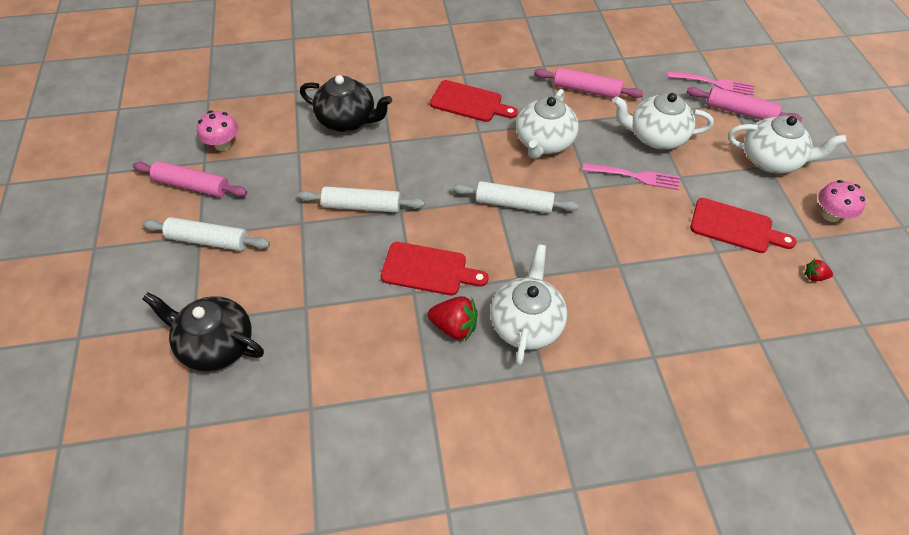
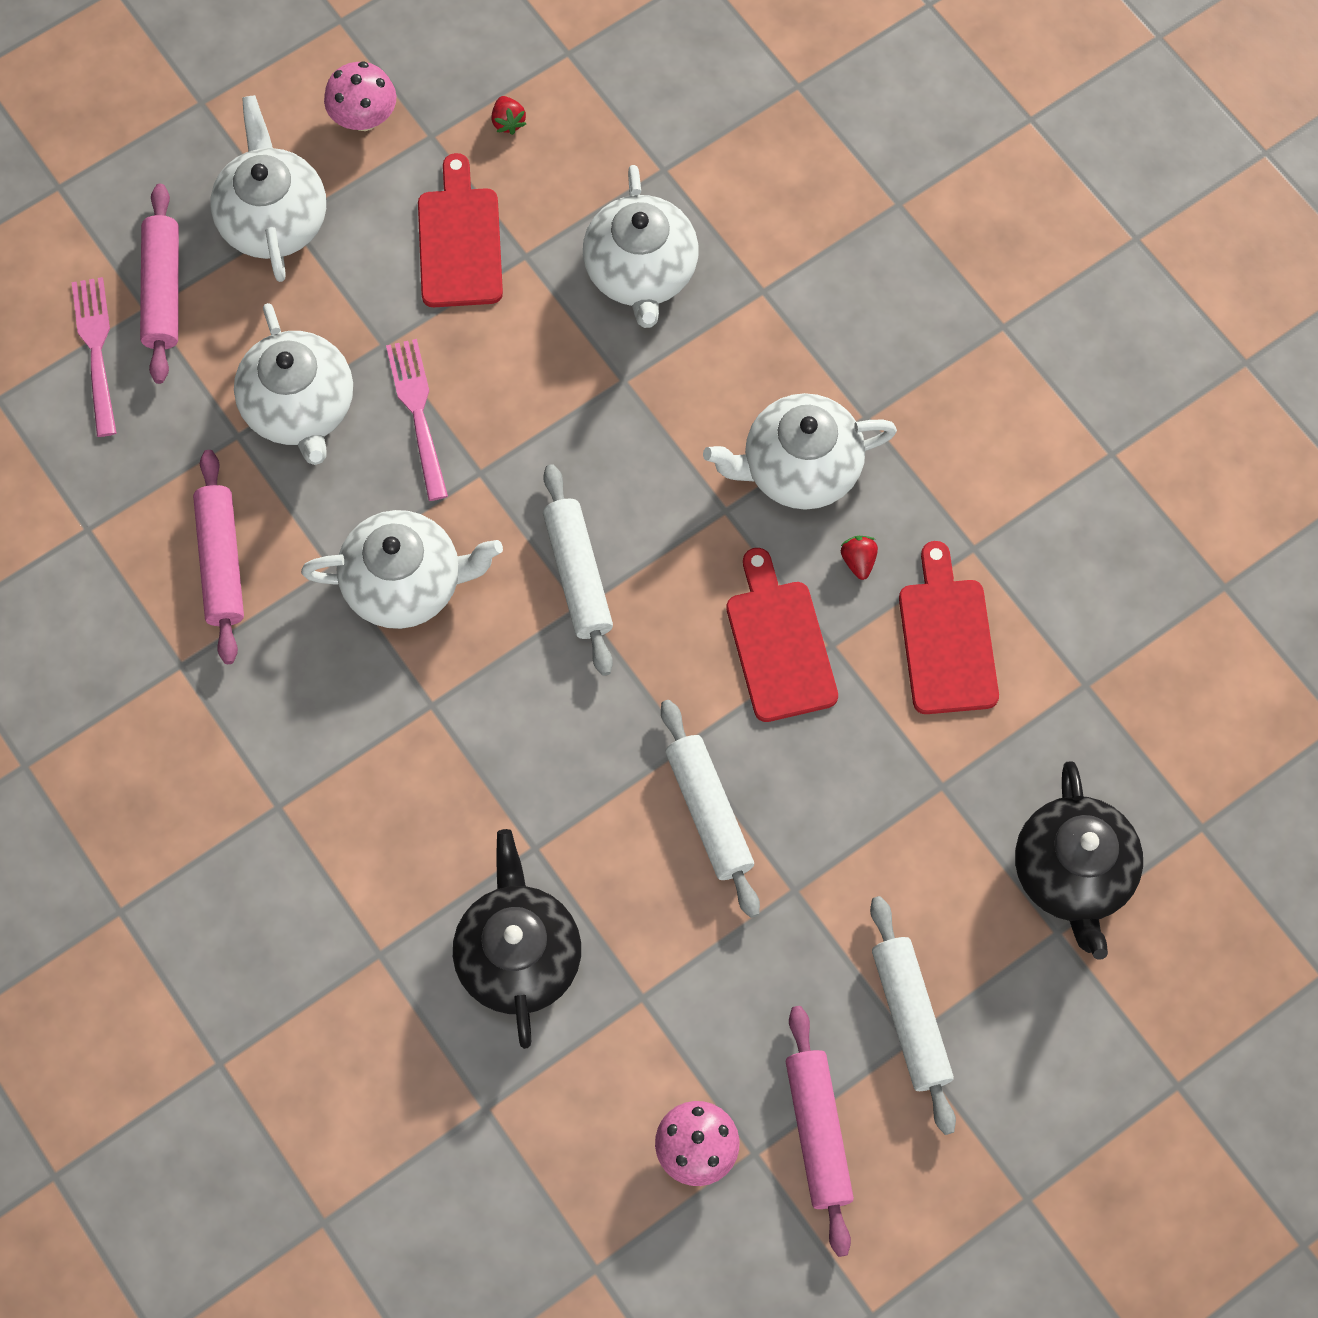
camera: 115 degrees left, 15 degrees up
(454, 327) = (858, 561): red strawberry -> red strawberry, size x0.55
(469, 102) = (358, 757): red cutting board -> red cutting board (946, 639)
(688, 300) = (641, 273): none -> white teapot

